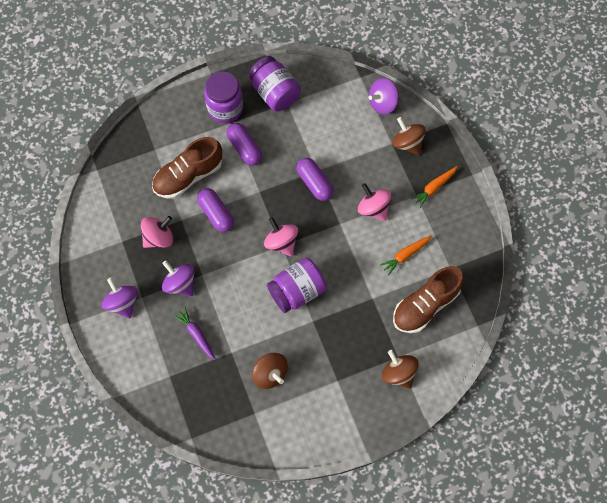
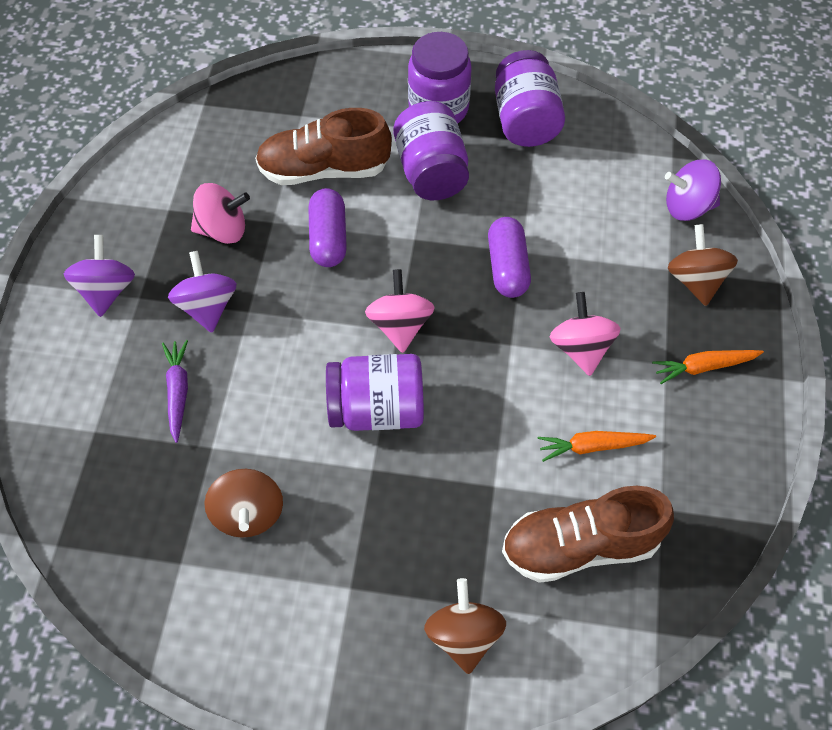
camera: 30 degrees right, 10 degrees down
(244, 148) = (431, 171): purple capsule -> purple jar

